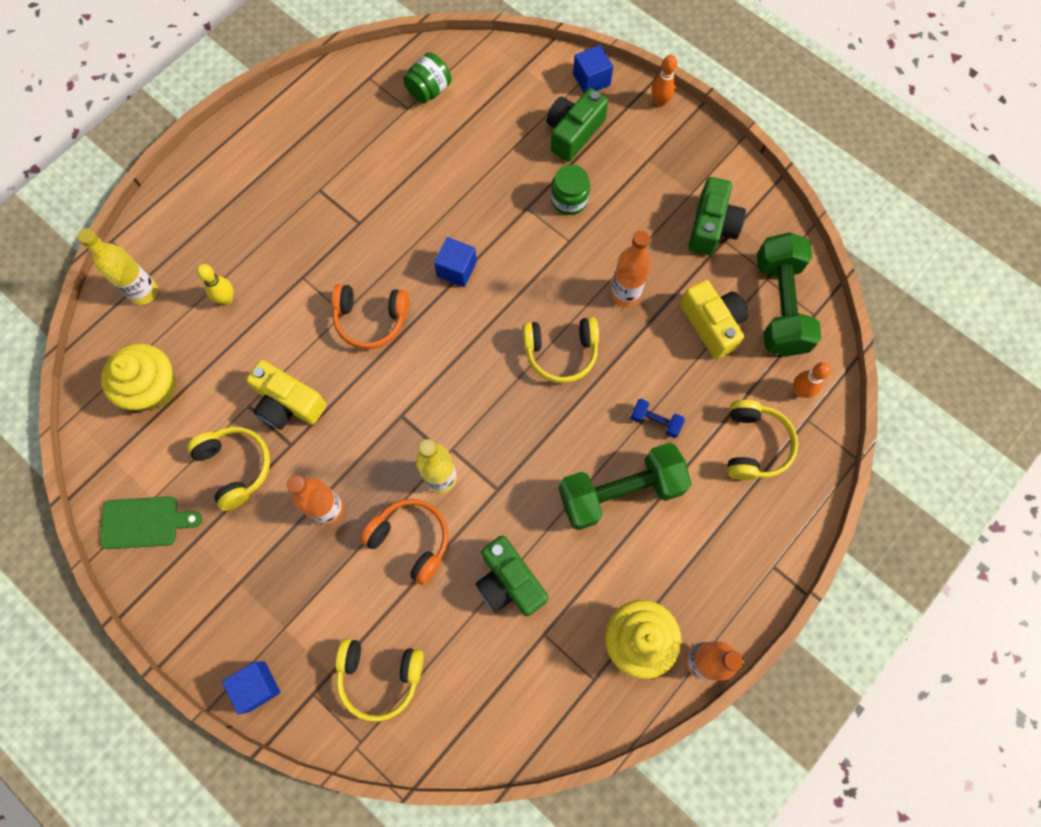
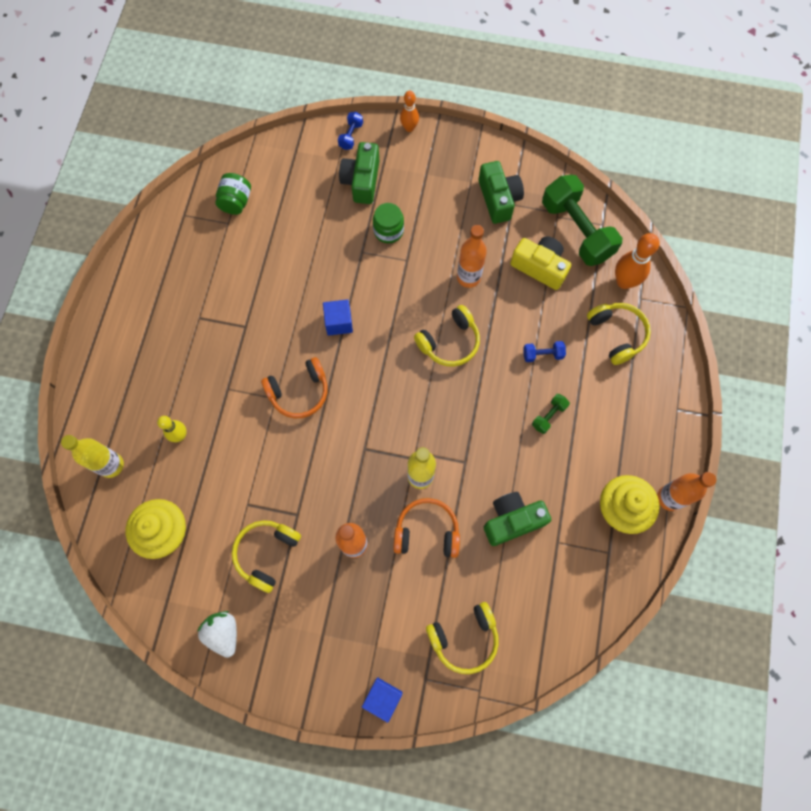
camera: 30 degrees left, 0 degrees up
(144, 522) = (223, 633): green cutting board -> white strawberry
(235, 467) = (266, 553): yellow headphones -> yellow headphones turned 90 degrees counterclockwise
(288, 403) = (276, 486): yellow camera -> none
(509, 582) = (512, 520): green camera -> green camera turned 135 degrees clockwise
(591, 80) = (351, 136): blue cube -> blue dumbbell
(620, 492) = (549, 416): green dumbbell -> green dumbbell, size x0.43
(800, 391) = (624, 282): orange bowling pin -> orange bowling pin, size x1.59

